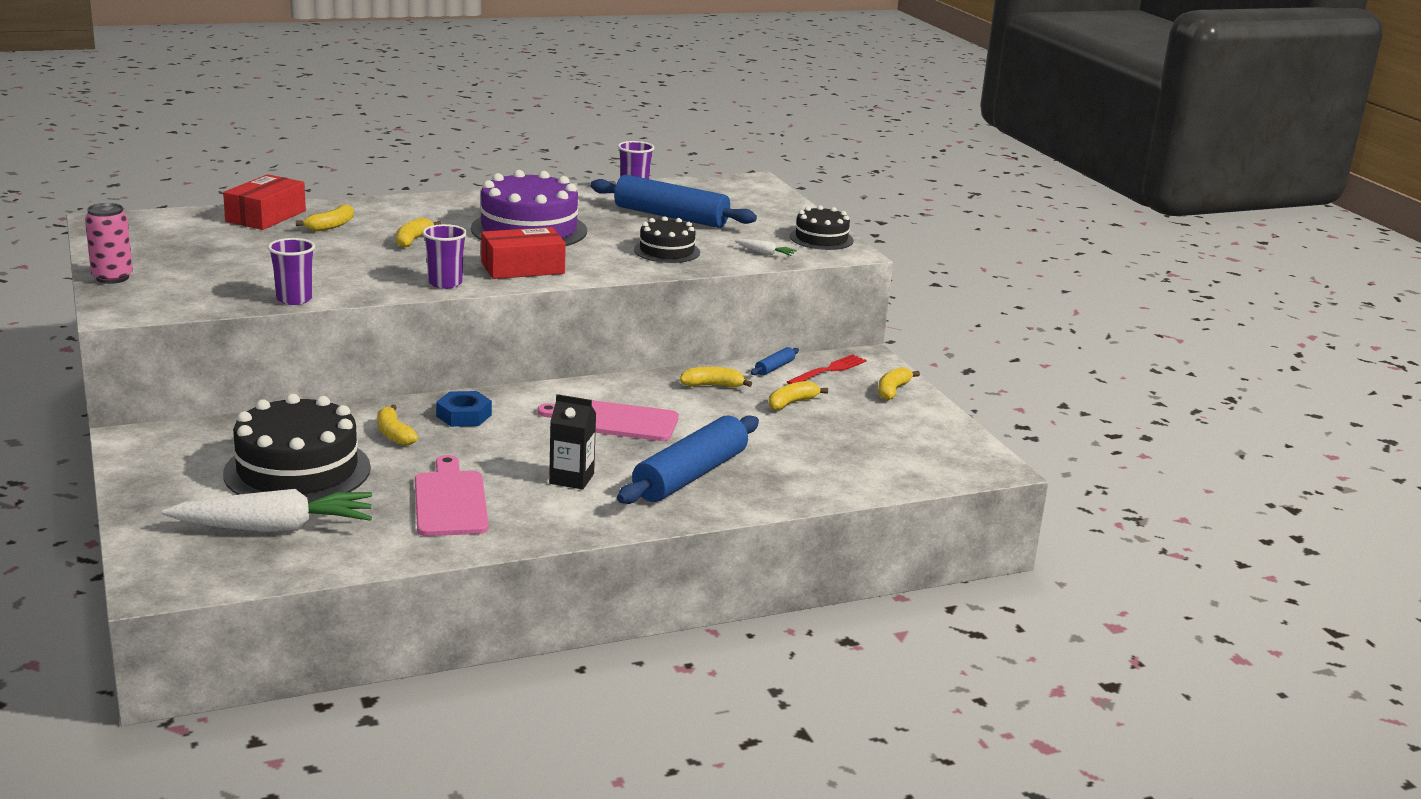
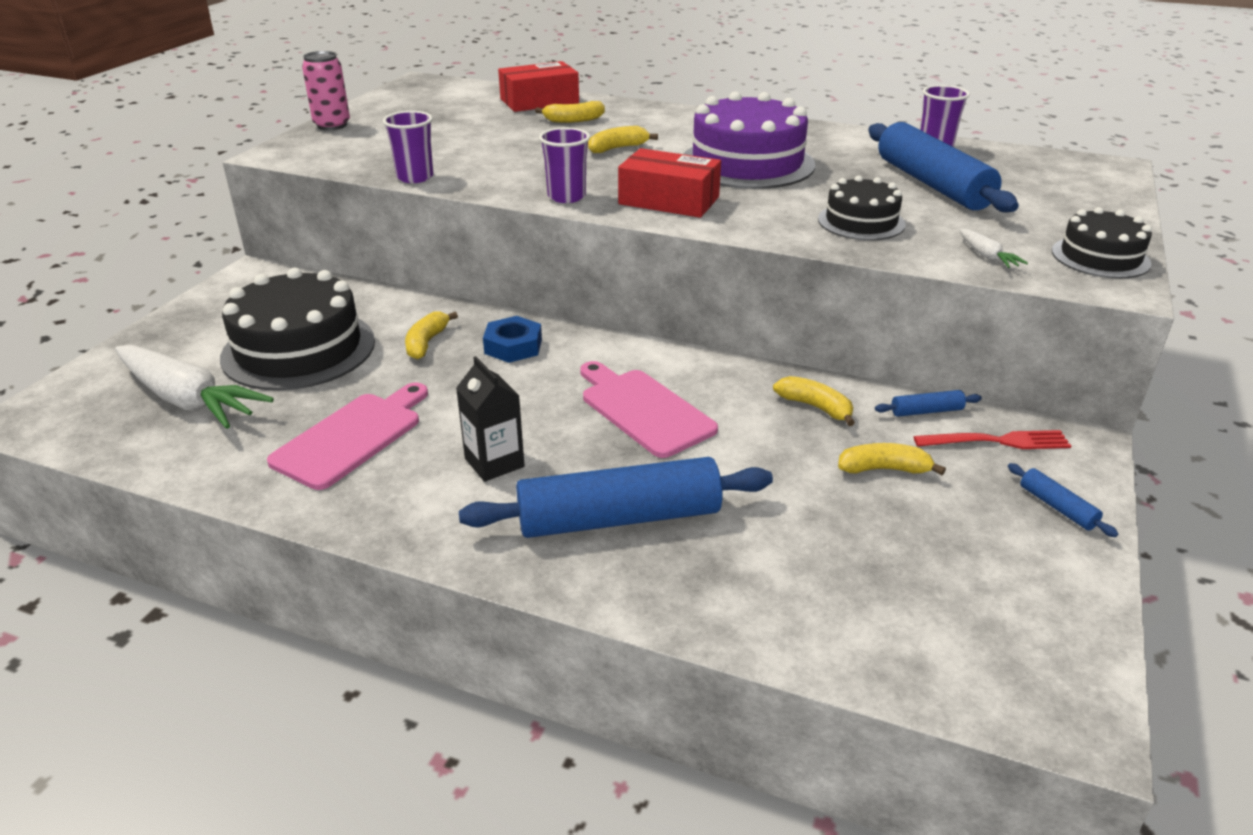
camera: 45 degrees right, 10 degrees up
(892, 390) = (1057, 507): yellow banana -> blue rolling pin

